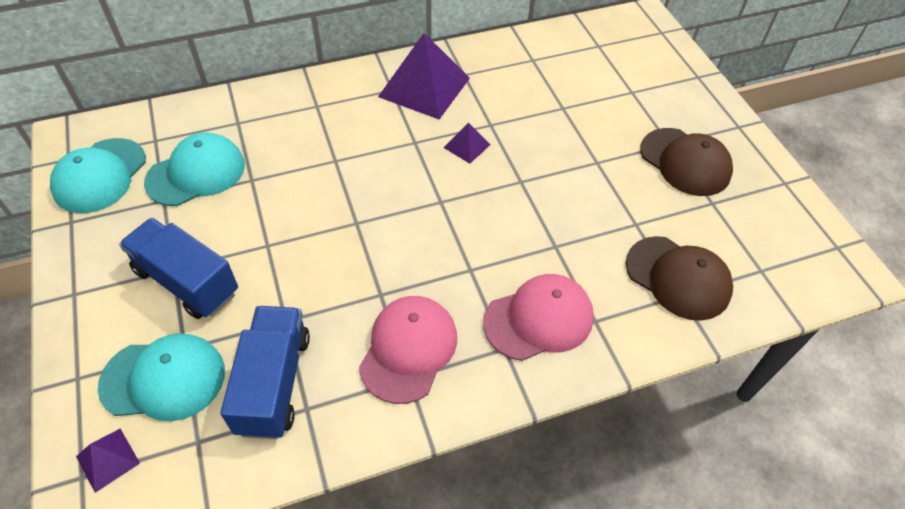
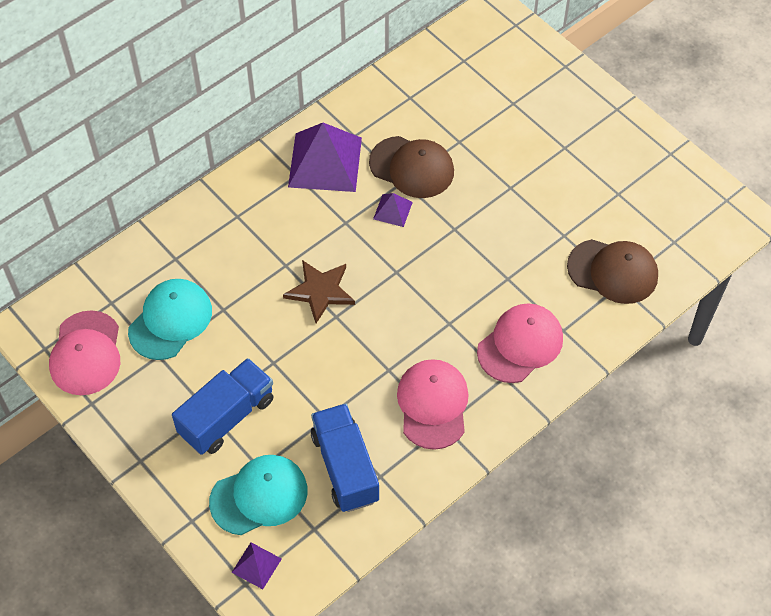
camera: 20 degrees left, 5 degrees up
(100, 175) = (86, 353): turquoise cap -> pink cap
(187, 282) = (227, 417): blue truck -> blue truck turned 120 degrees clockwise
(354, 194) = (320, 291): none -> brown star
(685, 162) = (583, 161): brown cap -> brown cap (412, 167)

